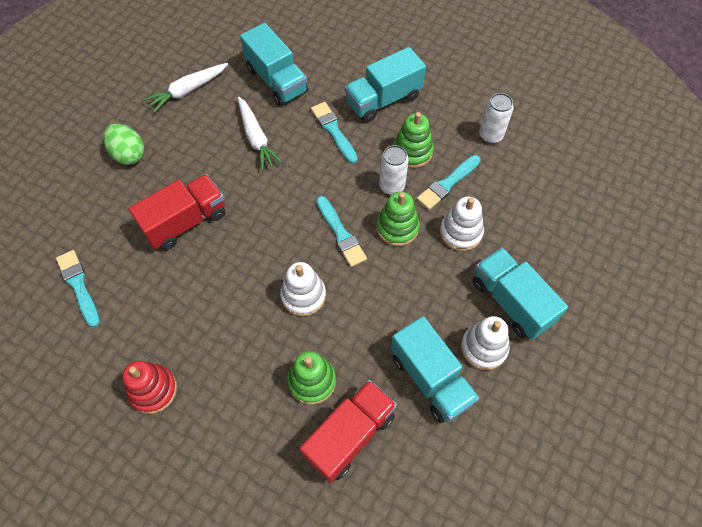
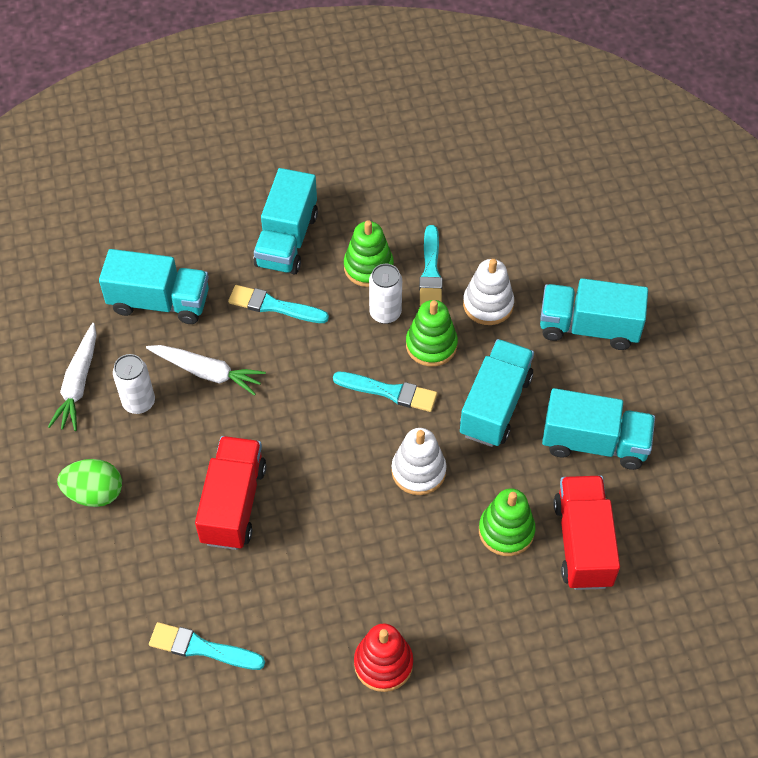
camera: 45 degrees left, 5 degrees down
(394, 298) = (495, 405): none -> turquoise truck
(484, 348) = (607, 382): white stacking toy -> none
(491, 135) = (420, 198): white can -> white can (139, 402)

